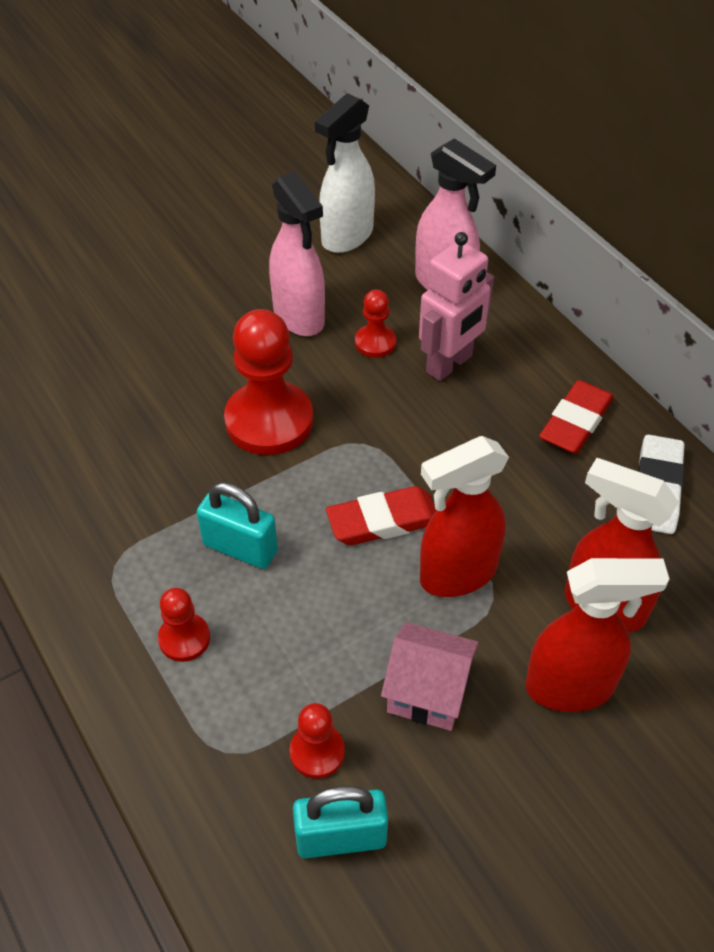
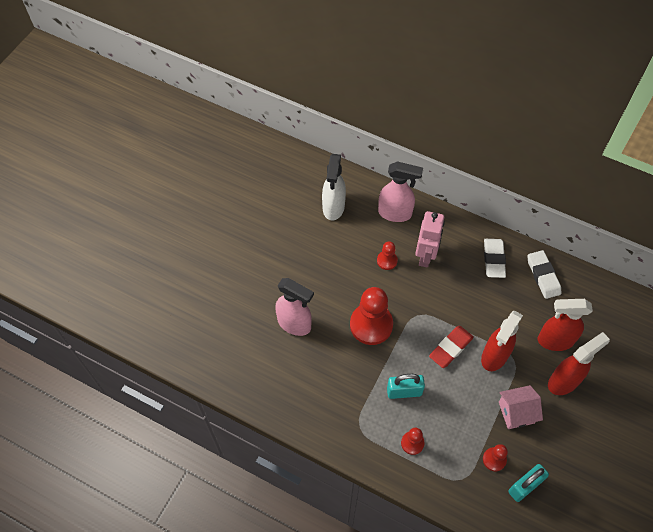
camera: 30 degrees left, 10 degrees up
(299, 317) = (344, 264): pink spray bottle -> pink spray bottle (294, 324)
(575, 422) = (494, 259): red eraser -> white eraser

